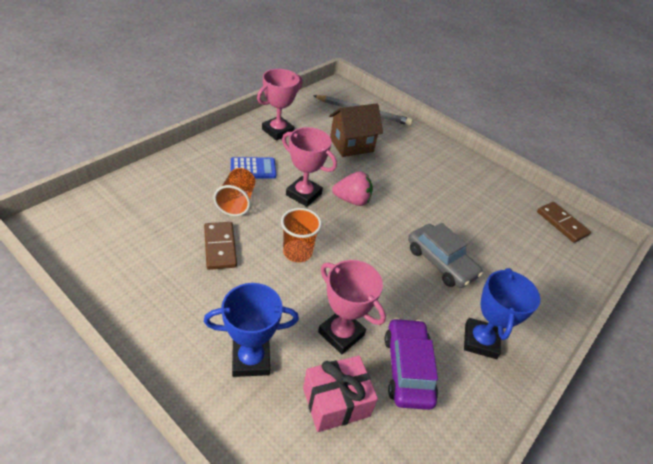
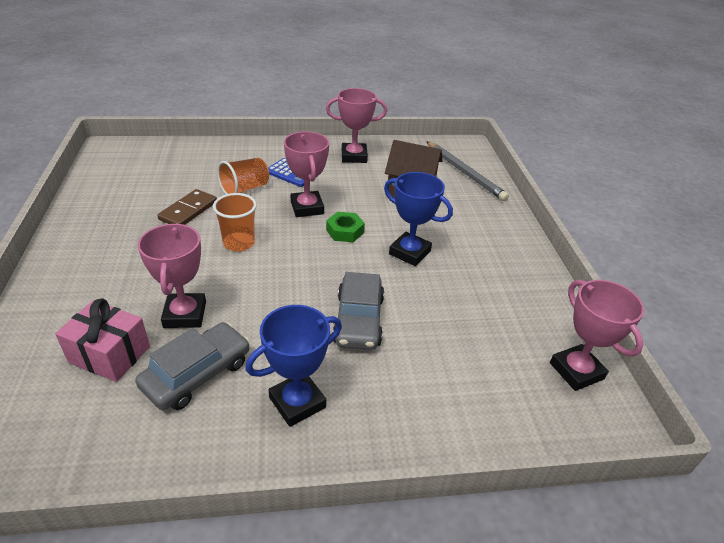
camera: 45 degrees right, 5 degrees down
(251, 359) = (100, 289): blue trophy -> blue trophy (409, 252)
(352, 200) = (345, 231): pink strawberry -> green nut
(407, 368) = (197, 374): purple car -> grey car
(561, 223) = (576, 371): brown domino -> pink trophy

